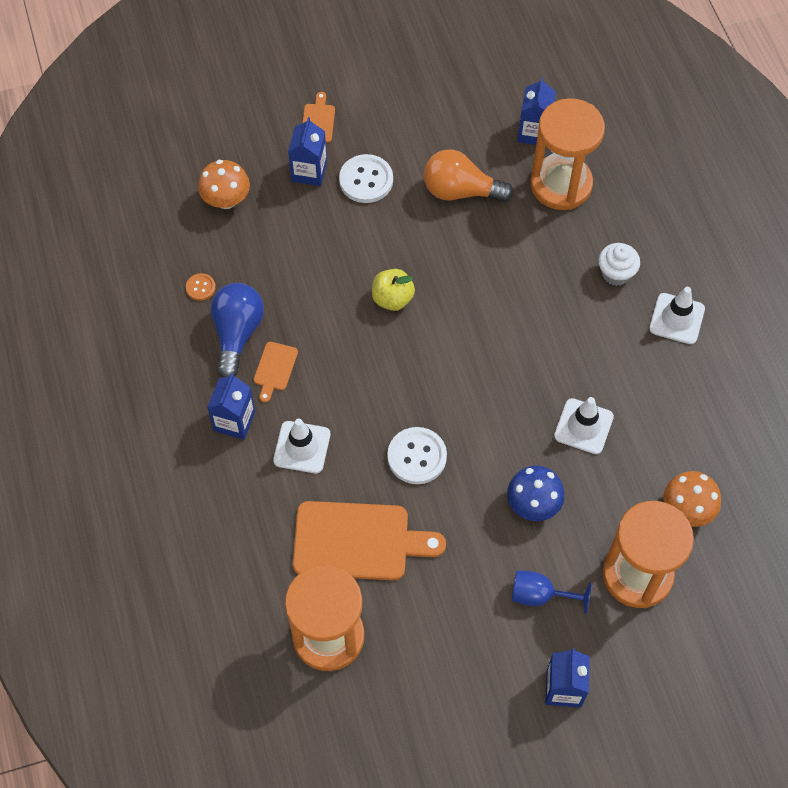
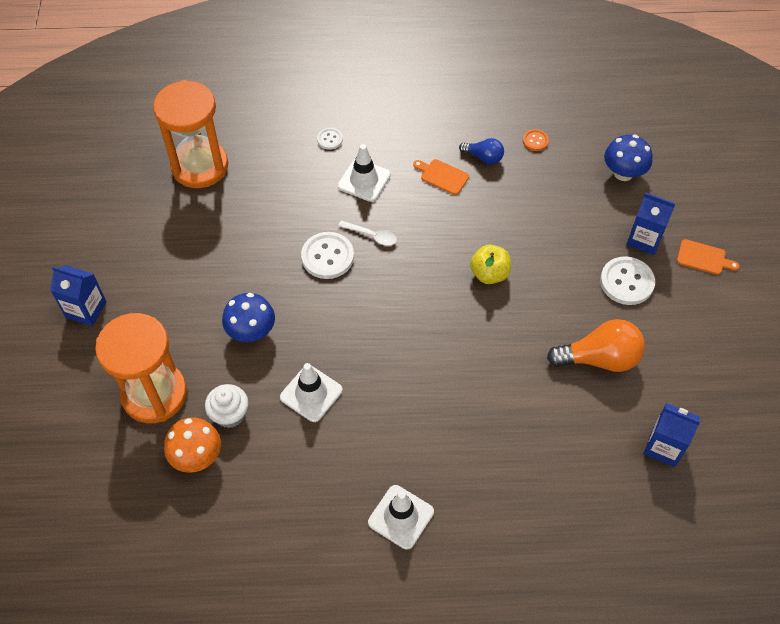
camera: 105 degrees right, 5 degrees down
(226, 199) = (623, 173): orange mushroom -> blue mushroom
(234, 421) = (402, 142): blue carton -> none
(237, 333) = (484, 157): blue light bulb -> blue light bulb, size x0.56
(249, 500) = (330, 139): none -> white button
(358, 541) = (268, 200): orange cutting board -> none
(376, 420) = (372, 235): none -> white spoon
(460, 191) = (599, 358): orange light bulb -> orange light bulb turned 60 degrees clockwise
(539, 595) = (169, 314): blue goblet -> none
(561, 184) = (590, 454): orange hourglass -> none
(616, 273) = (469, 474): white cupcake -> white cupcake (230, 414)

